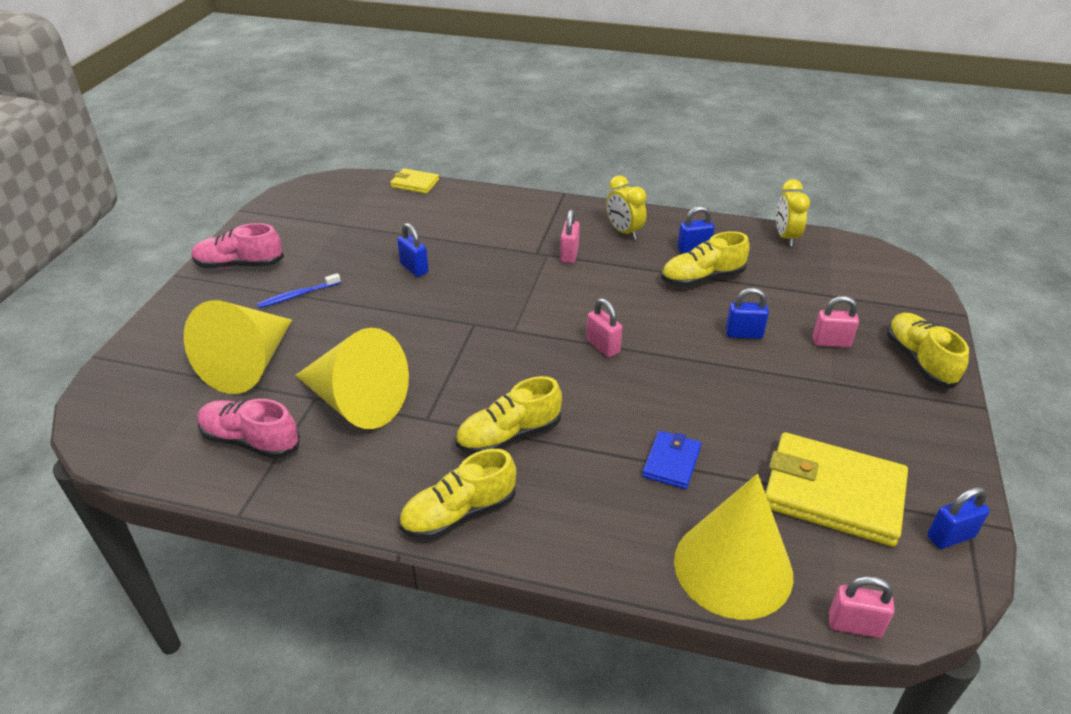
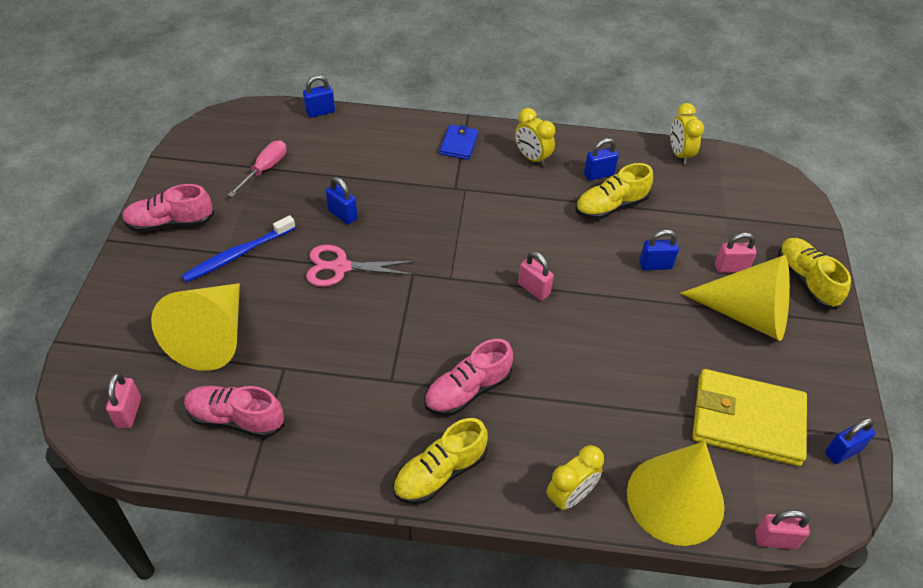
camera: 10 degrees left, 10 degrees up
(298, 295) = (238, 254): blue toothbrush -> blue toothbrush, size x1.52
(346, 226) = (265, 169): none -> pink screwdriver
(356, 402) = (323, 369): yellow cone -> yellow cone (747, 314)
(400, 313) = (341, 267): none -> pink scissors
(414, 183) = (320, 112): yellow wallet -> blue padlock
(509, 435) = (467, 390): yellow shoe -> pink shoe
(569, 254) = (486, 188): pink padlock -> pink padlock (129, 412)
(605, 552) = (570, 496): none -> yellow clock
(671, 462) = (611, 403): blue wallet -> blue wallet (459, 144)

